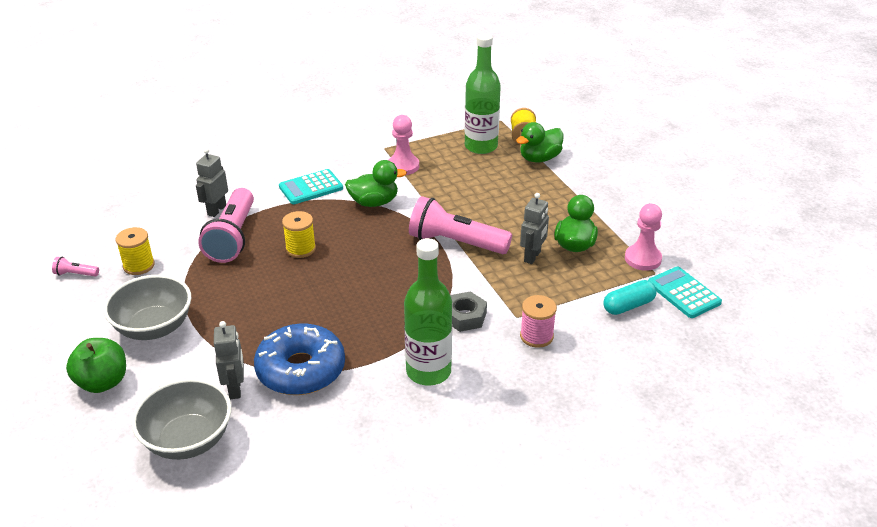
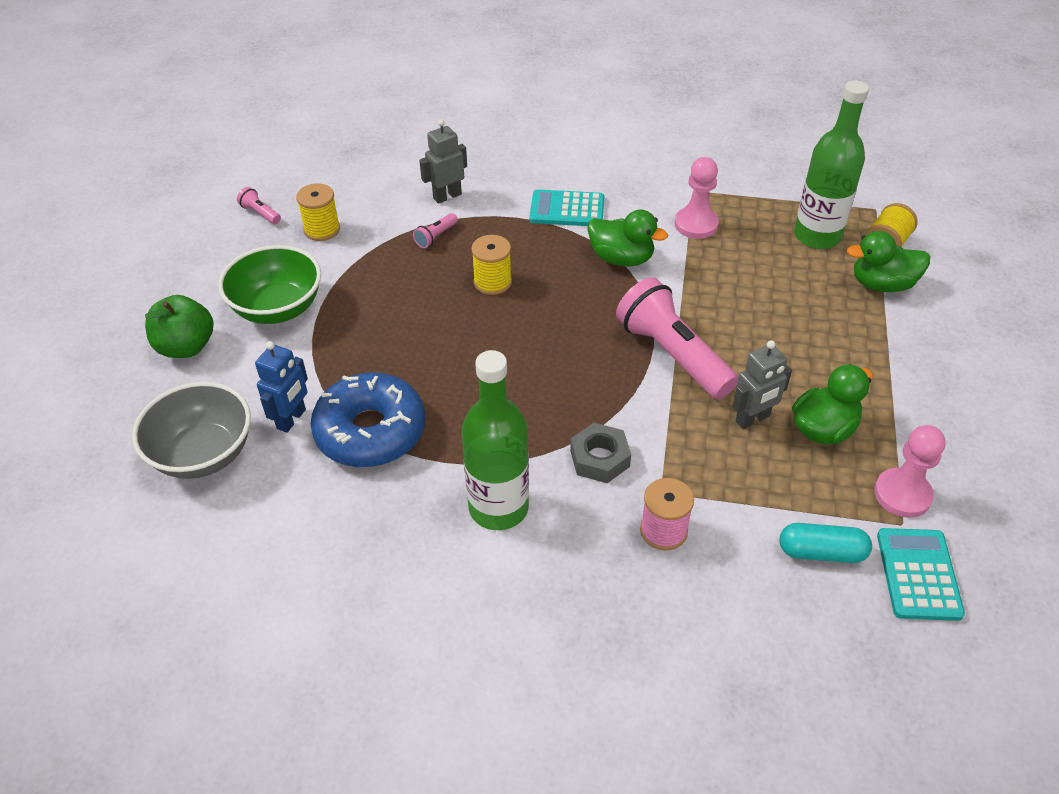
camera: 35 degrees right, 10 degrees up
(154, 327) = (278, 308): grey bowl -> green bowl
(232, 237) = (436, 237): pink flashlight -> pink flashlight, size x0.41
(235, 389) = (292, 419): grey robot -> blue robot

